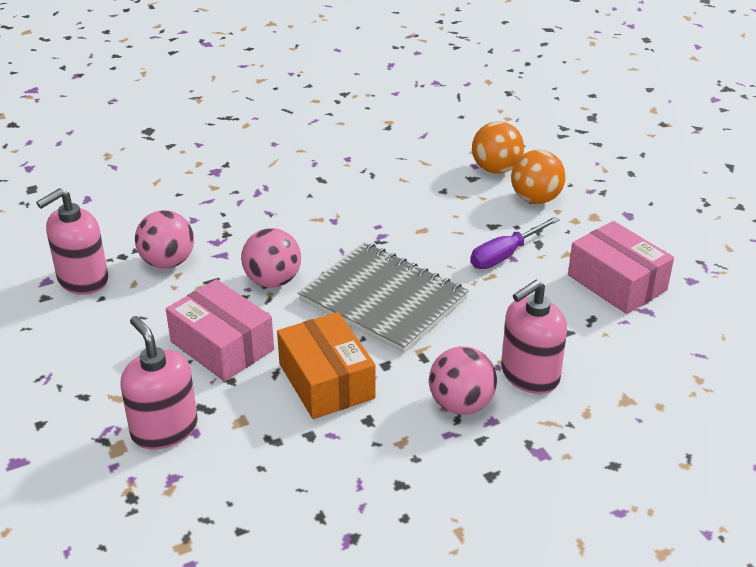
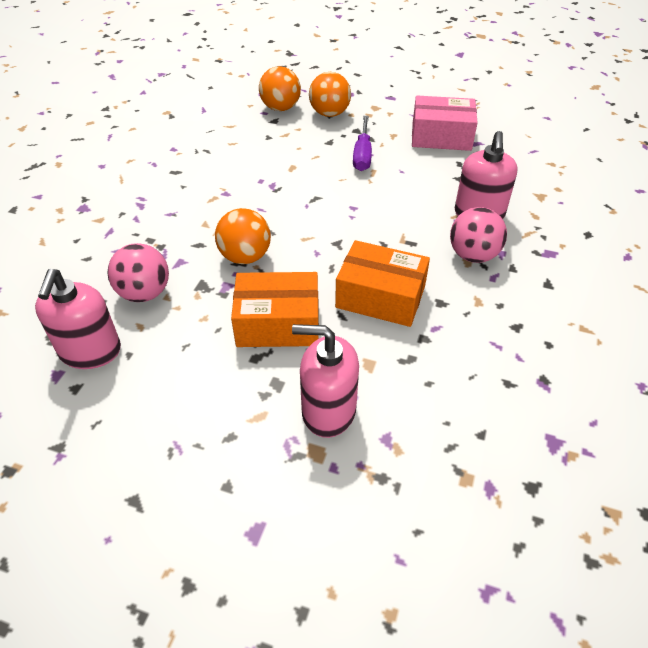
camera: 45 degrees left, 10 degrees up
(222, 346) = (278, 323): pink box -> orange box
(273, 281) = (245, 257): pink ball -> orange ball
(383, 300) = (335, 223): grey notebook -> none

